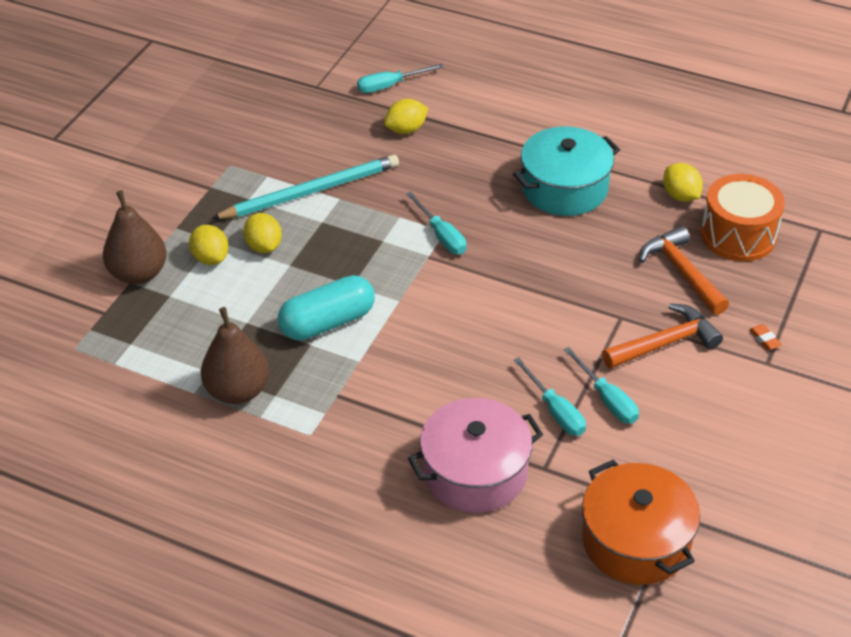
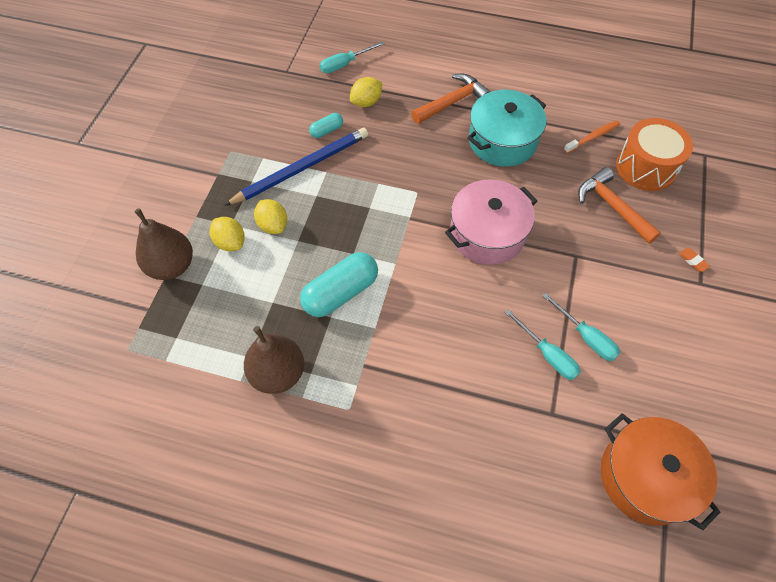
camera: 10 degrees left, 15 degrees up
(311, 191) = (302, 168): turquoise pencil -> blue pencil
(350, 155) = (327, 130): none -> turquoise capsule
(441, 235) = (416, 197): turquoise screwdriver -> none
(475, 472) = (496, 427): pink pot -> pink pot (487, 234)
(665, 343) = (617, 275): orange hammer -> orange hammer (452, 102)
(680, 196) = (592, 137): yellow lemon -> orange toothbrush

